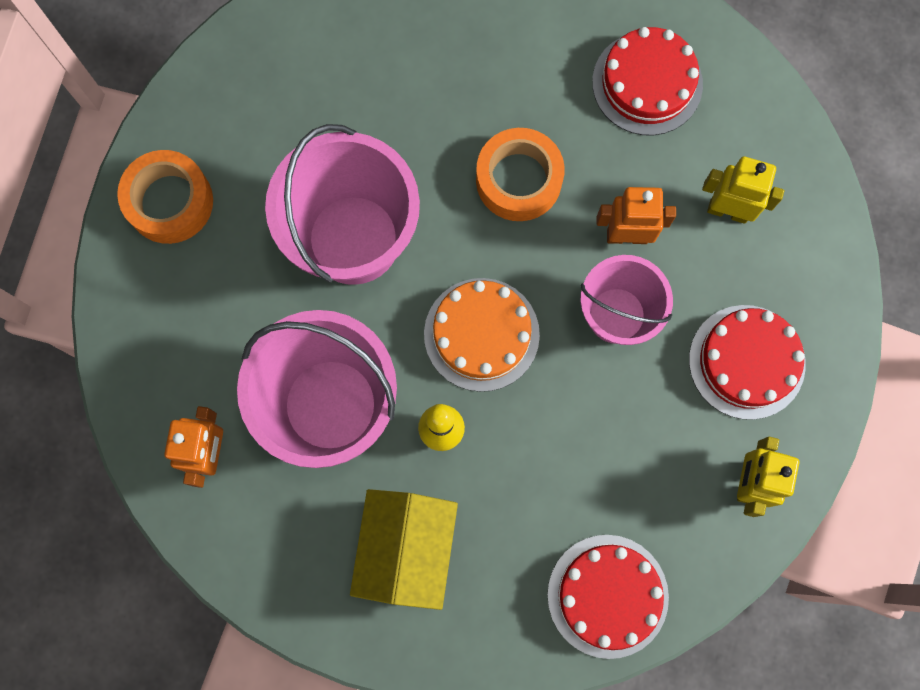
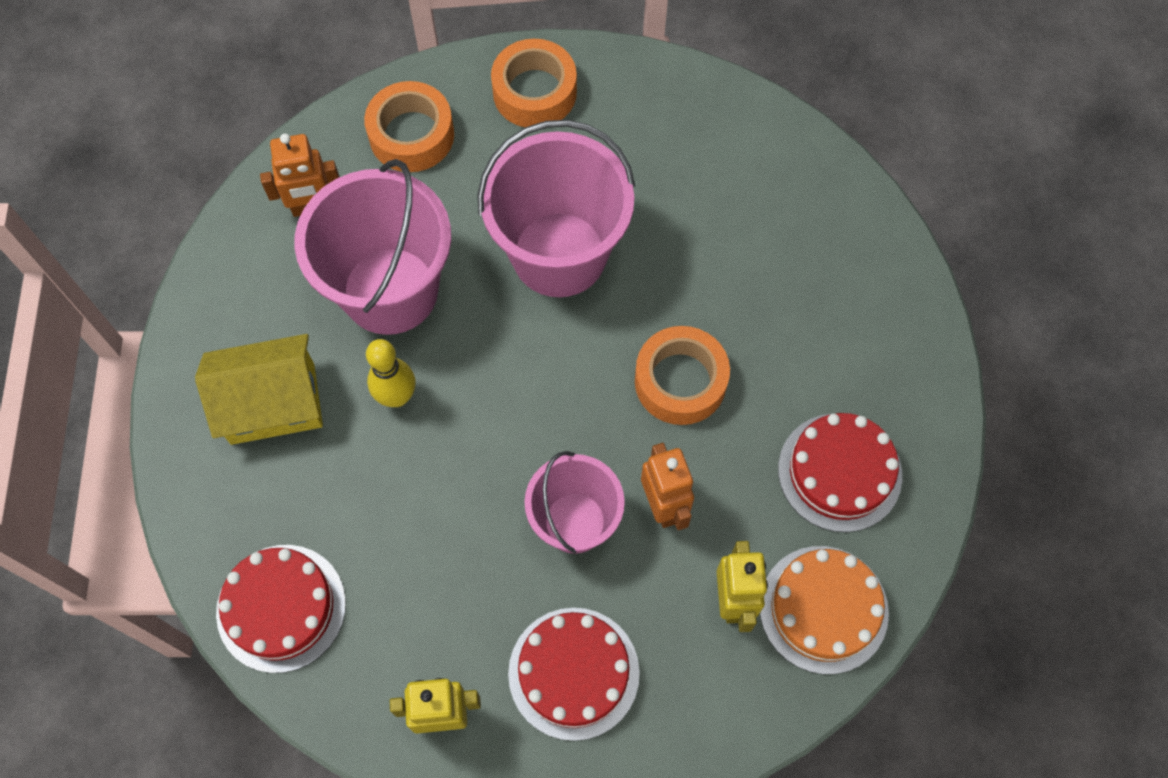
camera: 70 degrees right, 10 degrees down
(169, 333) = (411, 135): none -> orange tape
(481, 334) = (507, 400): orange cake -> orange cake (823, 609)

